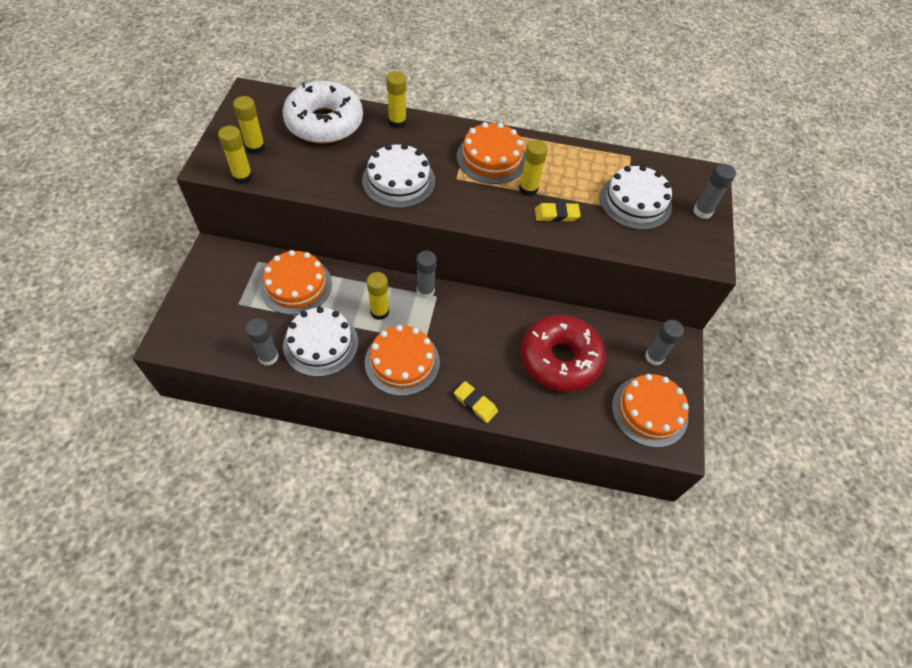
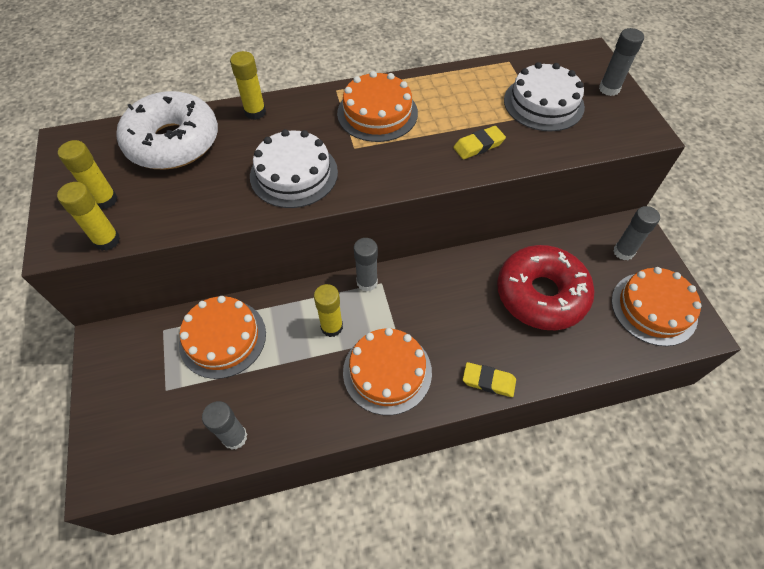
camera: 20 degrees left, 0 degrees up
(320, 343) = (287, 393): white cake -> none
(528, 189) = (434, 130): yellow glue stick -> none

